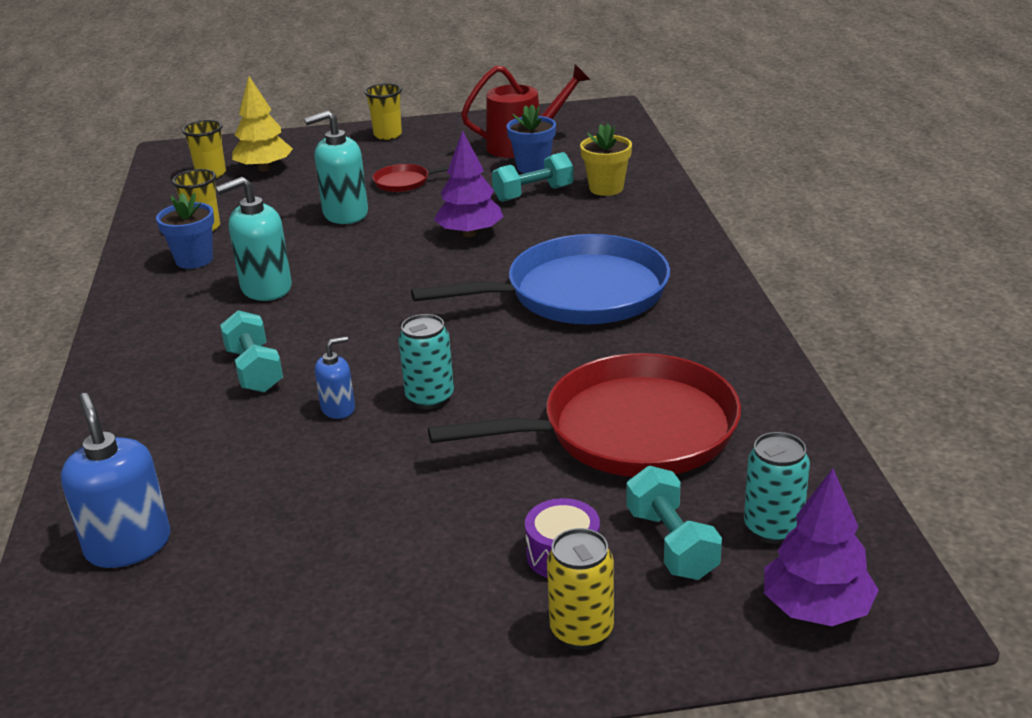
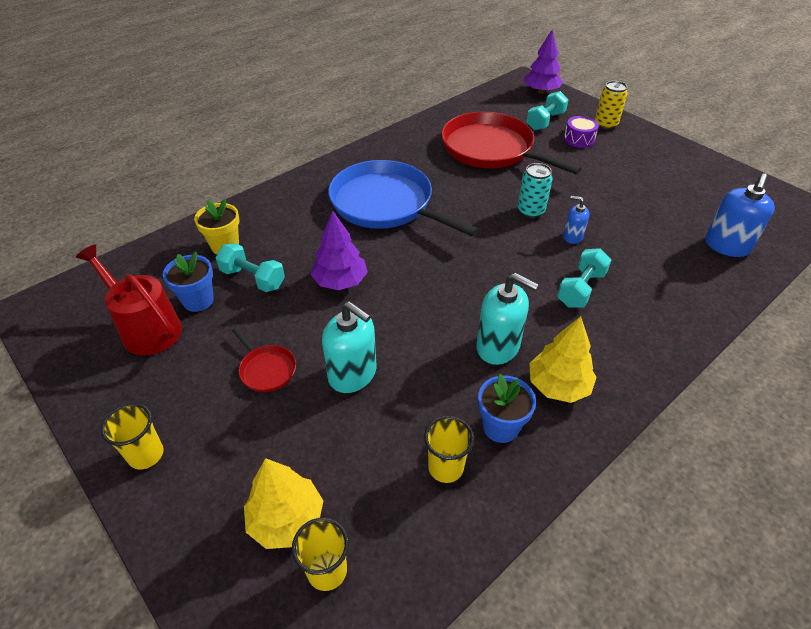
camera: 125 degrees left, 15 degrees up
(180, 301) = (558, 386): none -> yellow tree
(773, 528) = (513, 106): turquoise can -> none

